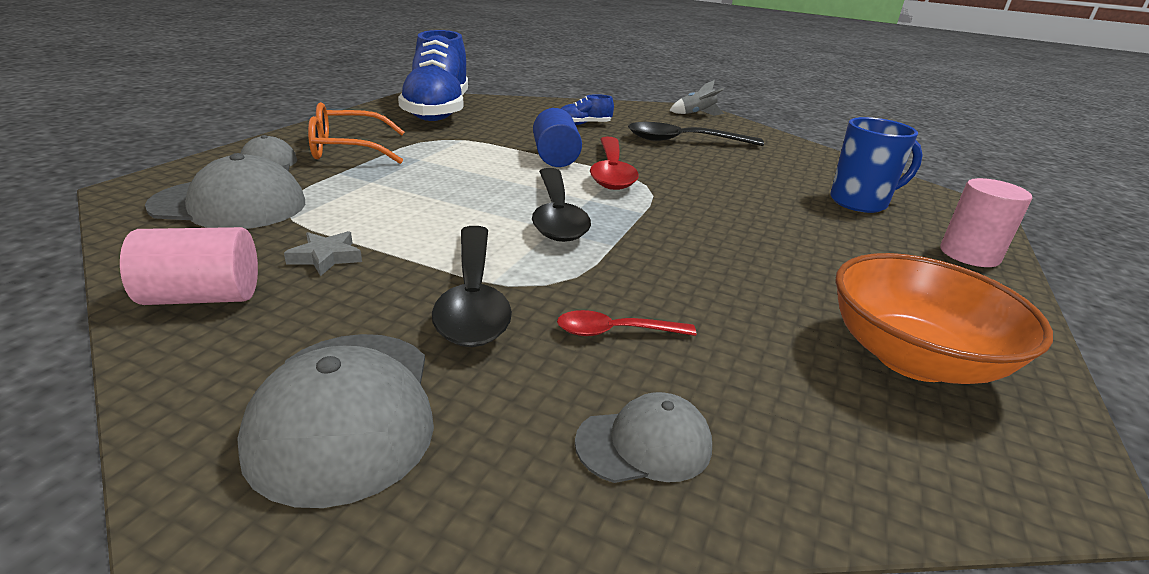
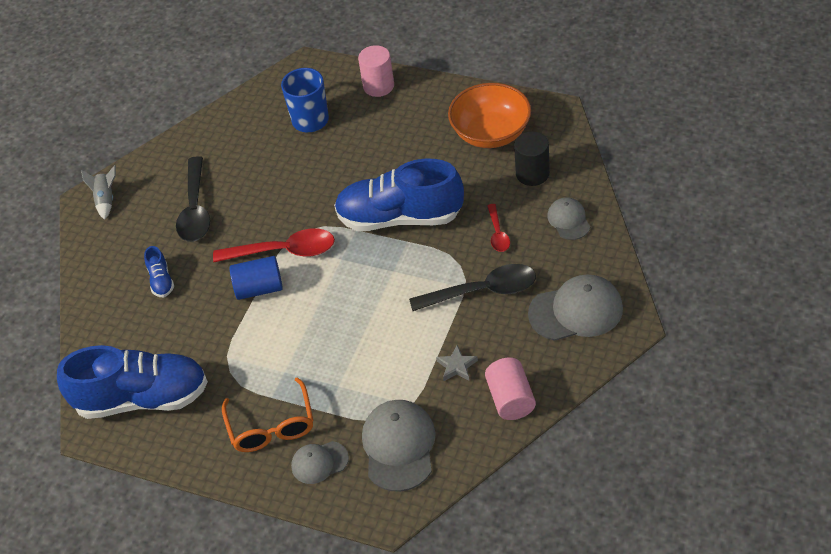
camera: 85 degrees left, 20 degrees up
(557, 215) = (371, 272): black spoon -> none
(665, 244) = (400, 217): none -> blue shoe
(800, 403) = (532, 174): none -> black cylinder

